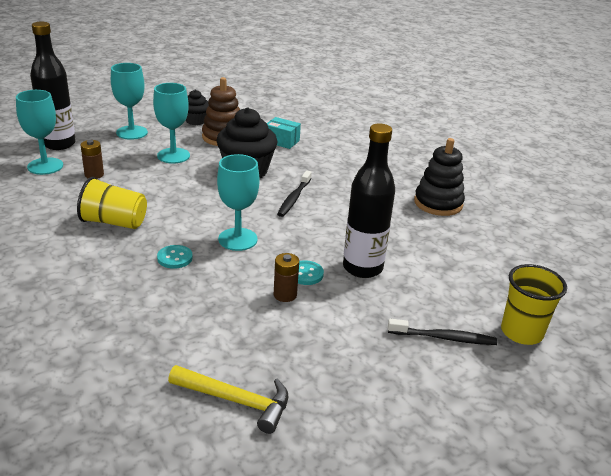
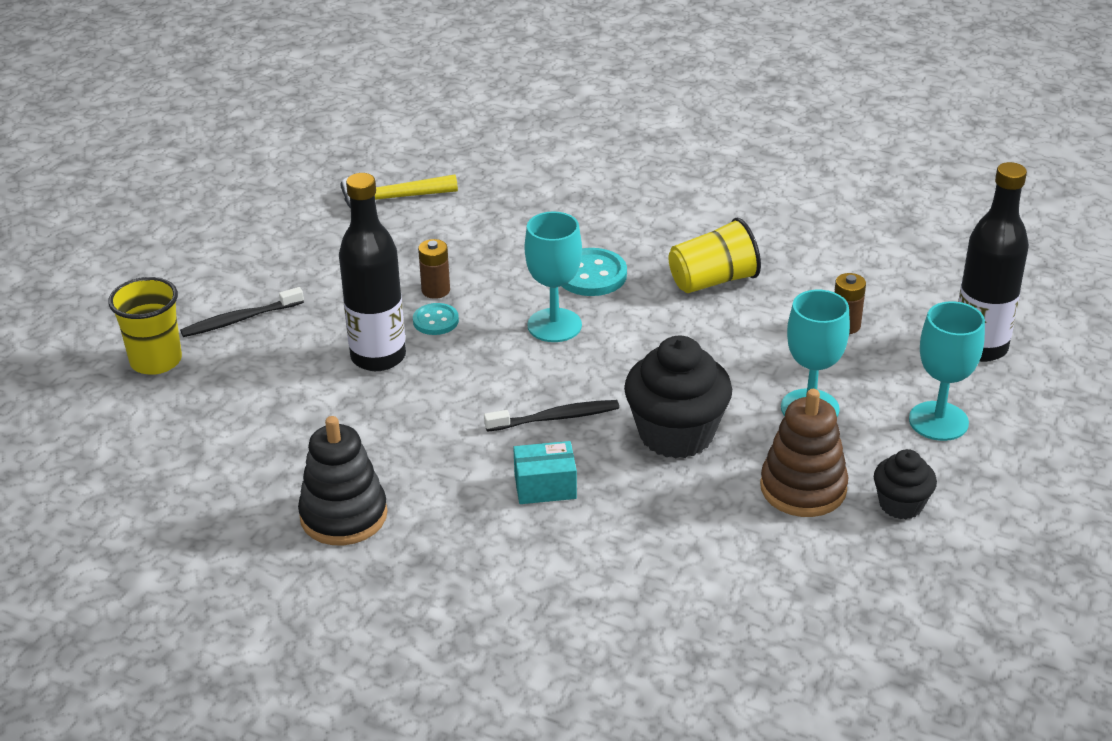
camera: 150 degrees right, 5 degrees up
(45, 166) = (921, 307): turquoise goblet -> none
(175, 258) = (591, 275): turquoise button -> turquoise button, size x1.60
(282, 141) = (706, 532): turquoise box -> turquoise box (545, 486)
(294, 198) = (555, 418): black toothbrush -> black toothbrush turned 90 degrees clockwise

